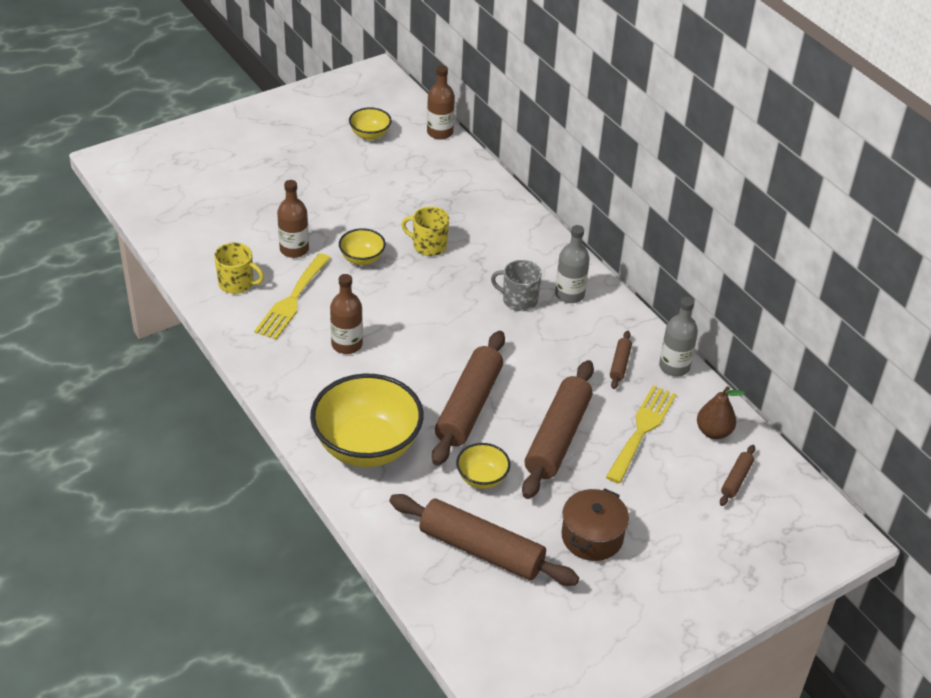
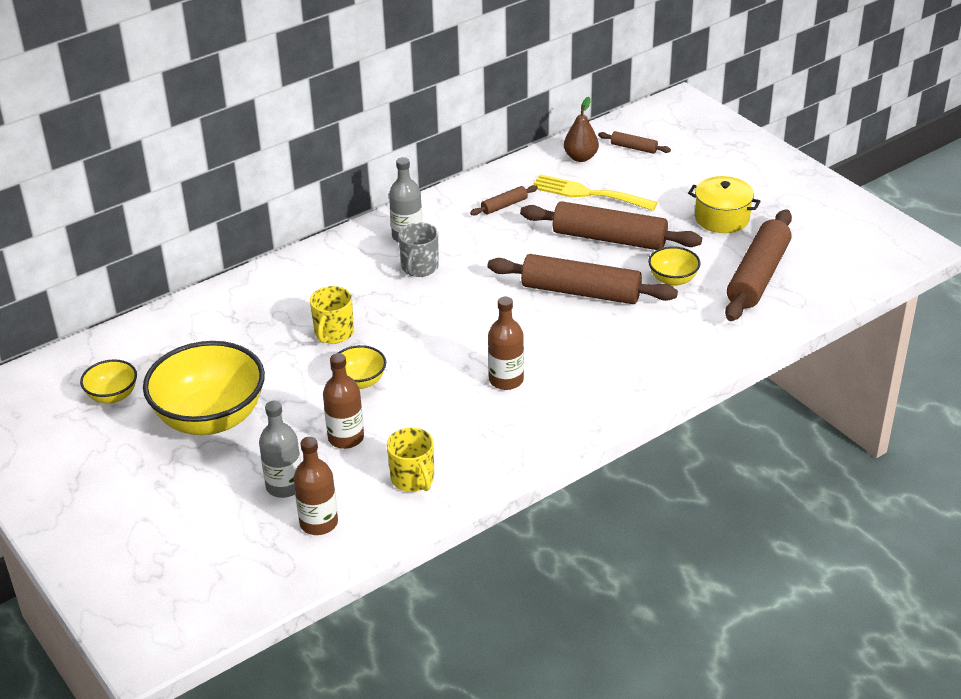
camera: 90 degrees left, 5 degrees down
(237, 283) = (413, 479): yellow mug -> yellow mug turned 135 degrees clockwise
(292, 300) = (438, 429): yellow fork -> none
(367, 446) = (652, 353): yellow bowl -> yellow bowl (210, 418)
(440, 132) = (114, 338): brown bottle -> brown bottle (319, 523)
(592, 537) = (722, 218): brown pot -> yellow pot
(620, 364) = (504, 205): brown rolling pin -> brown rolling pin turned 45 degrees counterclockwise
(674, 367) = (502, 176): grey bottle -> grey bottle (284, 486)

